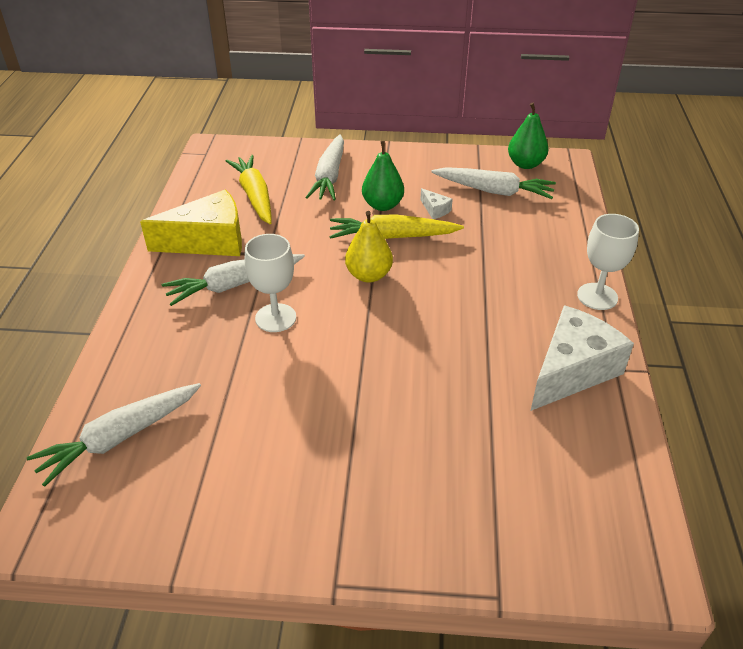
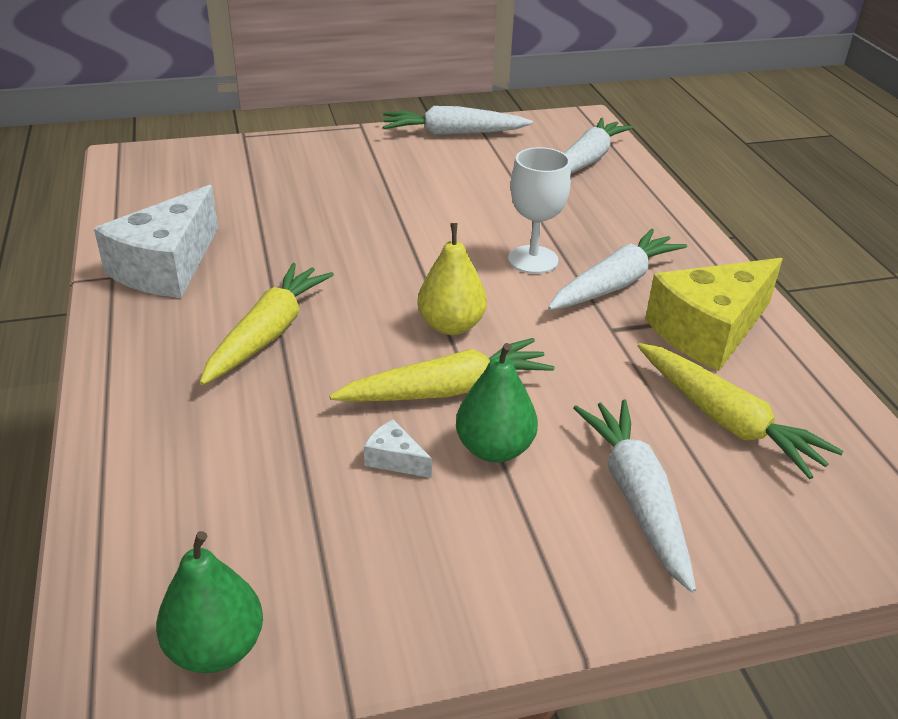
camera: 160 degrees right, 5 degrees down
(493, 293) = (268, 333): none -> yellow carrot
(494, 191) = (286, 535): white carrot -> white carrot (452, 133)
(597, 296) = (112, 355): white goblet -> none

